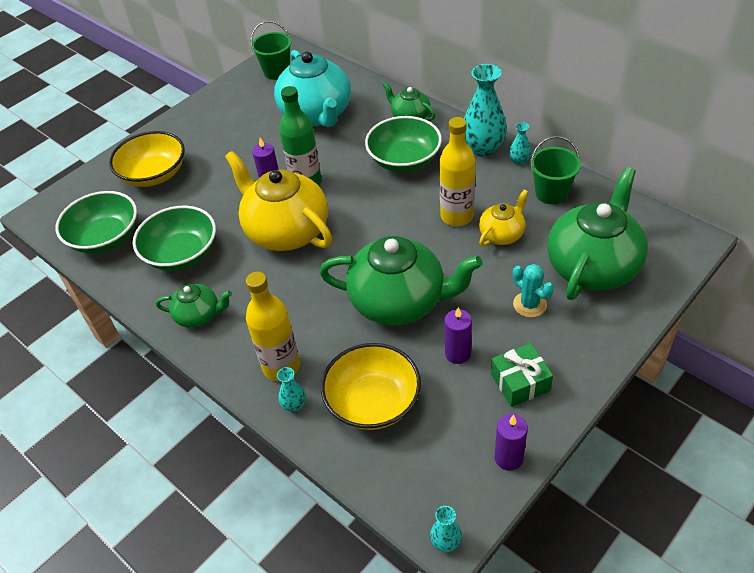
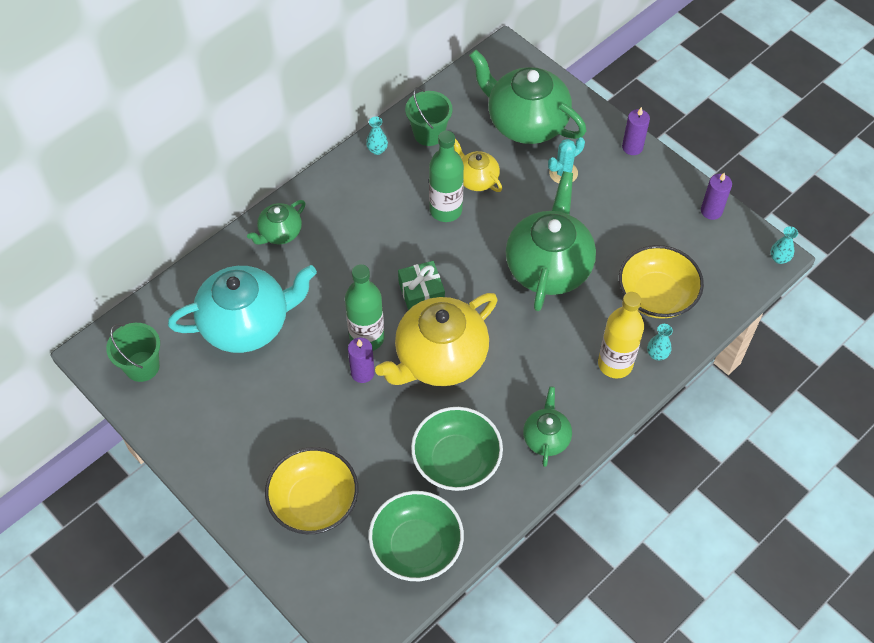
camera: 90 degrees left, 10 degrees up
(404, 160) = (351, 245): green bowl -> none
(457, 216) = (445, 210): yellow bottle -> green bottle
(457, 353) = (611, 230): purple candle -> purple candle (632, 147)
(483, 148) = (350, 175): turquoise vase -> none
(520, 382) = (643, 193): green gift -> green gift (421, 293)

